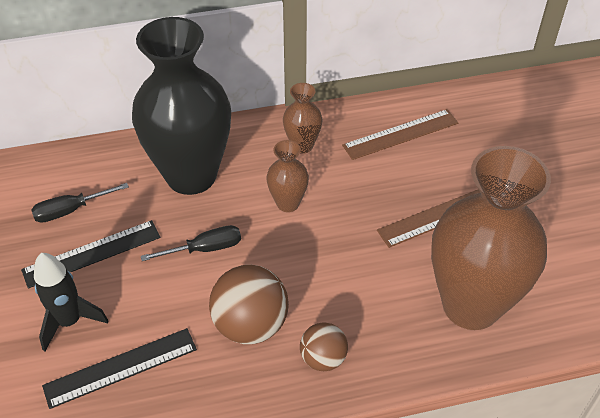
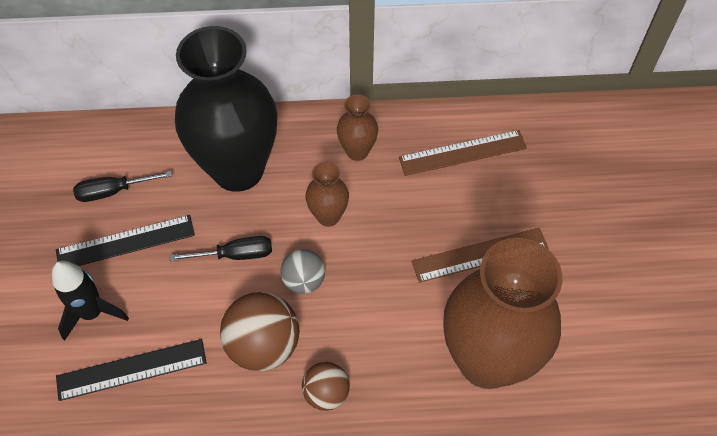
camera: 10 degrees right, 10 degrees up
(277, 262) = (304, 280): none -> grey ball

